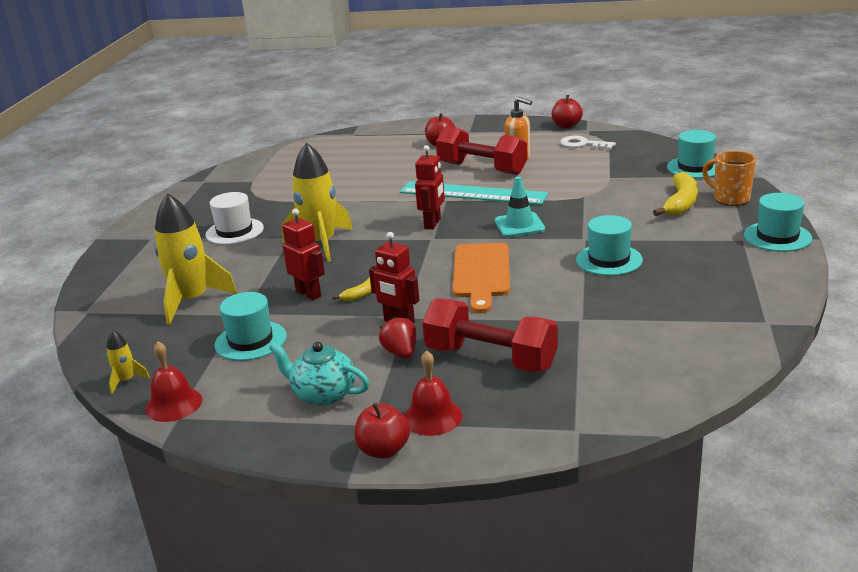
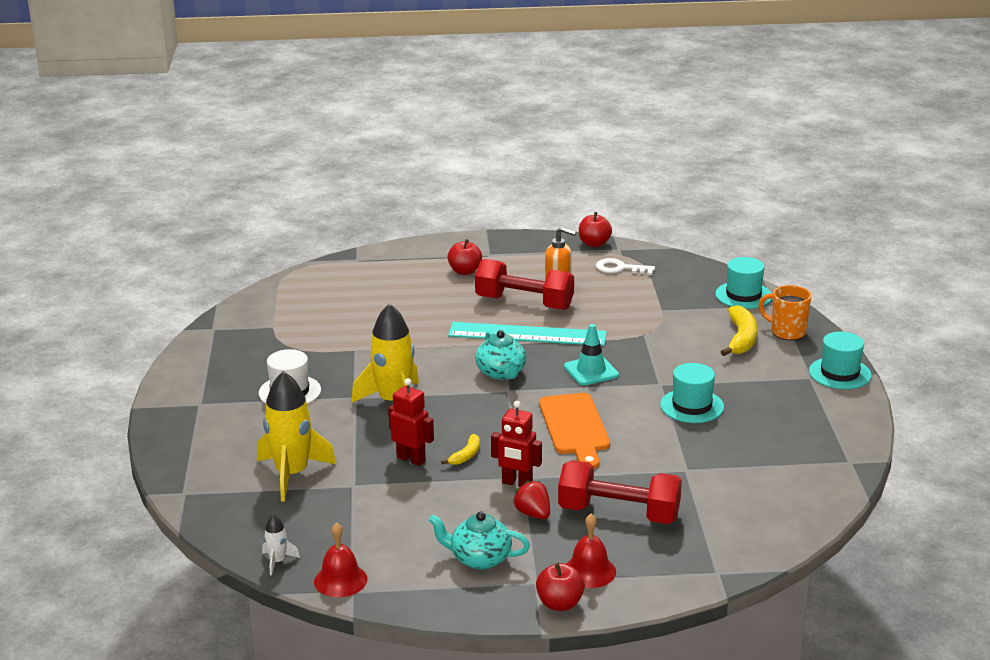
camera: 15 degrees left, 0 degrees up
(126, 381) = (277, 561): yellow rocket -> white rocket
(250, 341) = (379, 512): turquoise hat -> none
(433, 224) = (501, 373): red robot -> turquoise teapot

